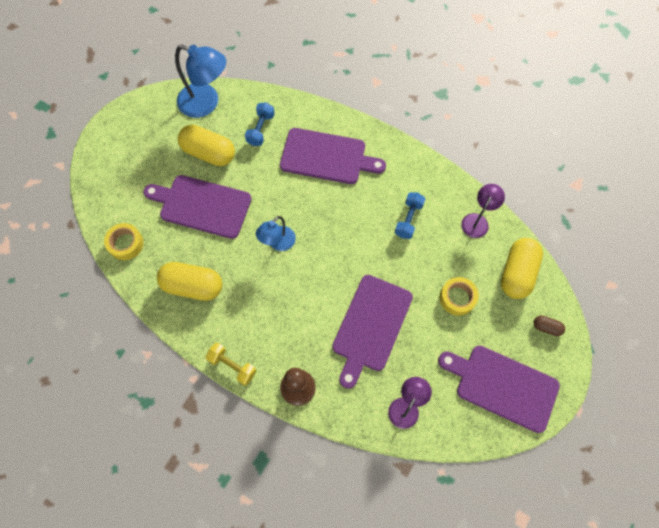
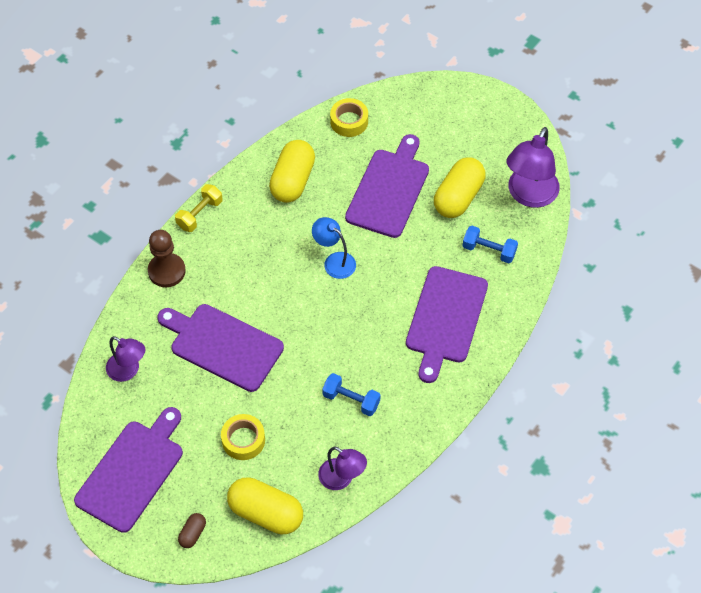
camera: 95 degrees right, 10 degrees down
(206, 103) = (529, 195): blue lamp -> purple lamp

